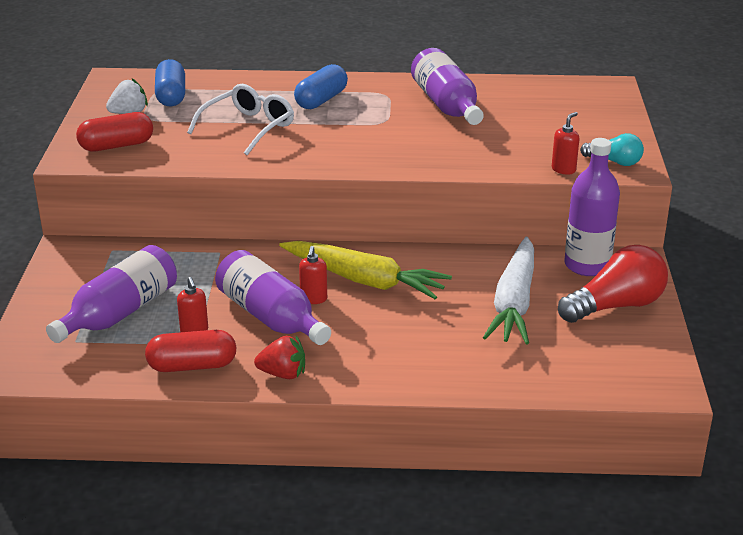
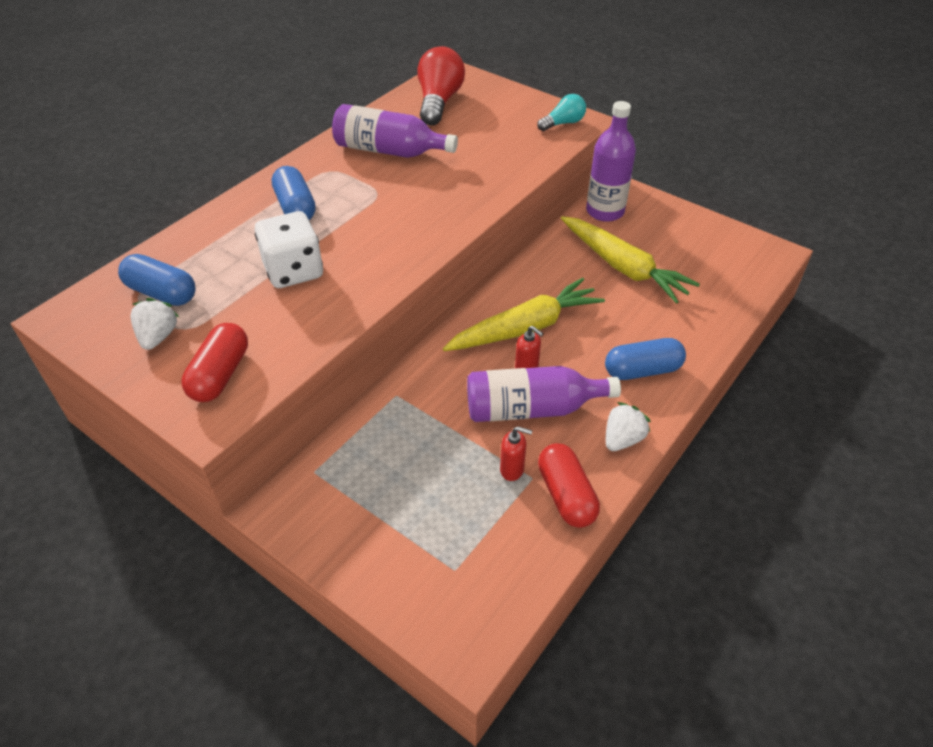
camera: 55 degrees left, 15 degrees up
(120, 313) = (435, 512): purple bottle -> none
(192, 366) = (566, 495): red capsule -> red capsule turned 45 degrees counterclockwise
(248, 128) = (293, 271): white glasses -> white dice
(283, 374) = (622, 439): red strawberry -> white strawberry
(381, 358) = (642, 370): none -> blue capsule
(514, 302) = (623, 267): white carrot -> yellow carrot
(563, 169) = (552, 148): red soap dispenser -> none
(616, 306) = (665, 225): red light bulb -> red light bulb (439, 102)

